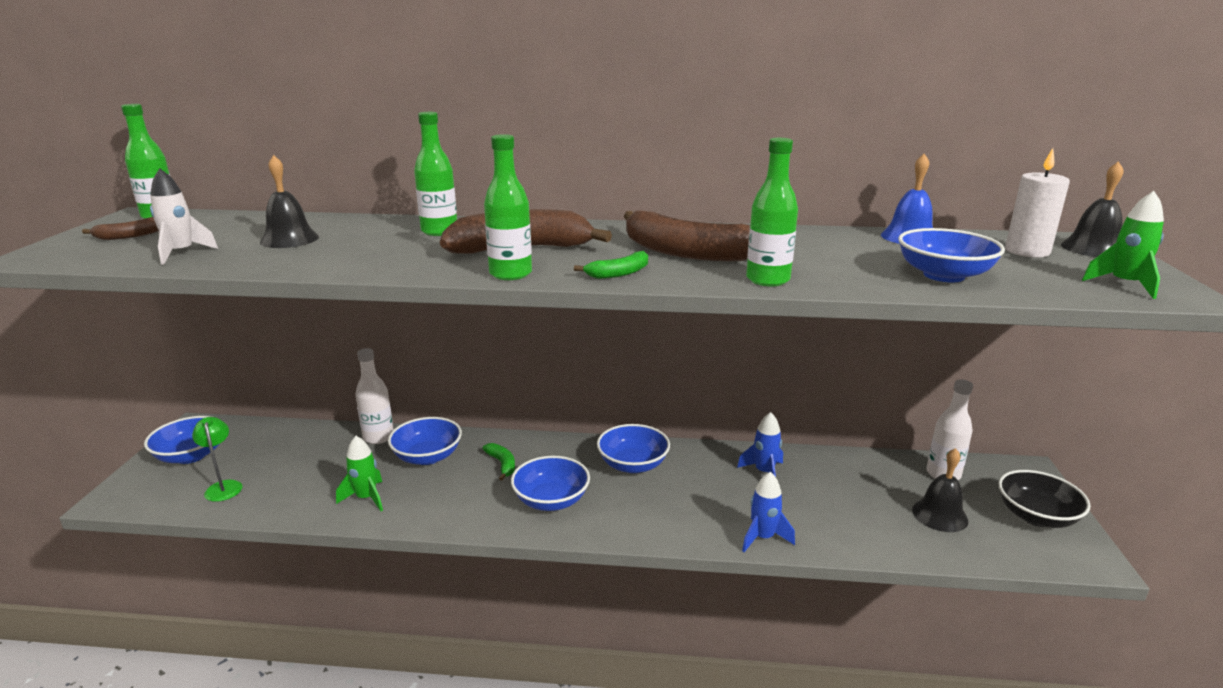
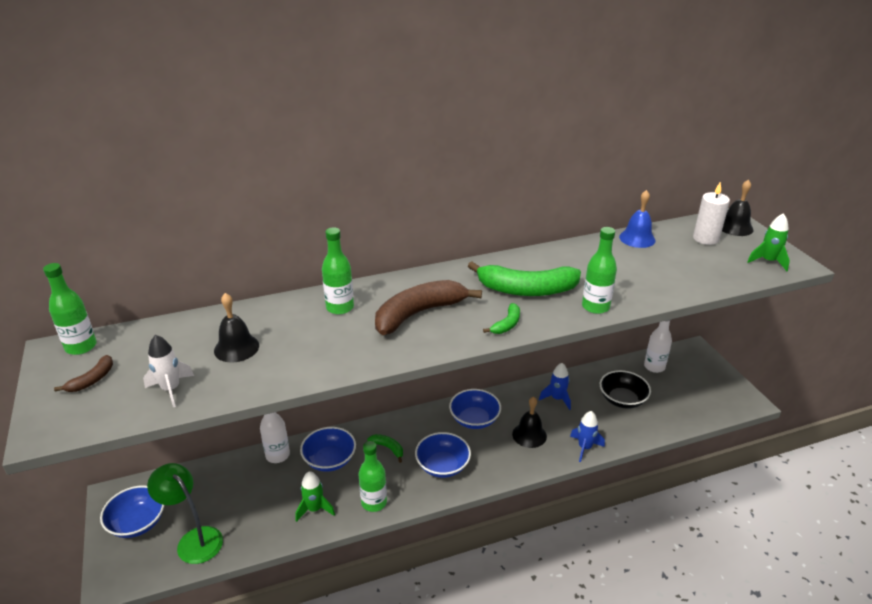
camera: 25 degrees left, 10 degrees up
(223, 486) = (194, 539): green lamp -> green lamp, size x1.58
(510, 274) = (441, 344): green bottle -> green bottle (374, 502)
(686, 252) = (526, 289): brown banana -> green banana
(940, 515) = (667, 397): black bell -> black bell (529, 435)
(943, 275) = (681, 276): blue bowl -> none
(1036, 516) = (713, 382): black bowl -> black bowl (622, 400)

